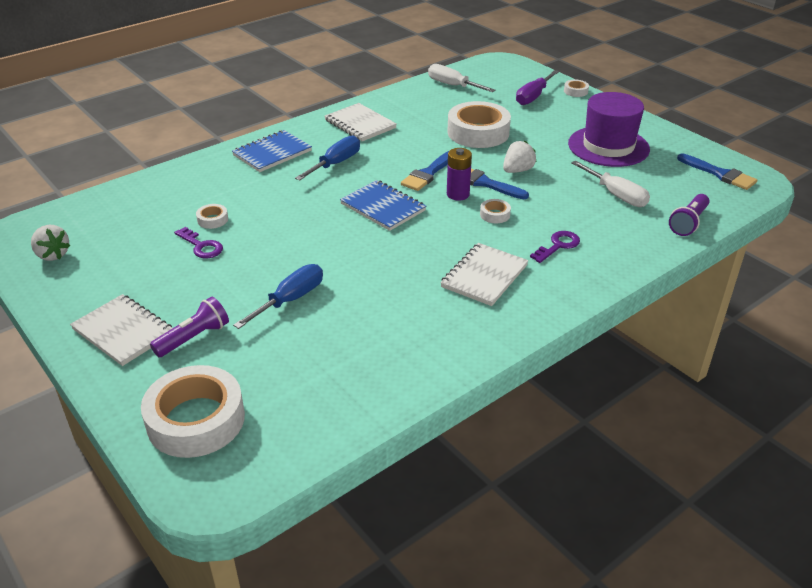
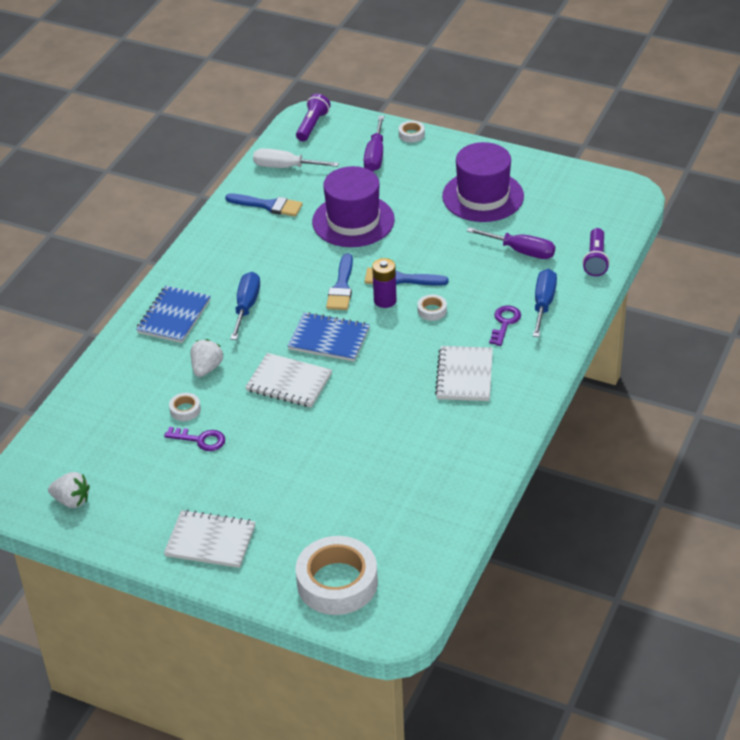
camera: 25 degrees left, 5 degrees up
(194, 338) = (274, 522): purple flashlight -> purple flashlight (312, 125)
(290, 300) = (324, 459): blue screwdriver -> blue screwdriver (543, 304)
(360, 124) = (231, 250): white notebook -> white notebook (289, 382)
(478, 132) = (353, 221): white tape -> purple hat
(517, 170) = (419, 254): white strawberry -> white strawberry (206, 368)
(616, 195) = (521, 251): white screwdriver -> purple screwdriver
(719, 174) = (594, 195): blue brush -> blue brush (268, 205)

